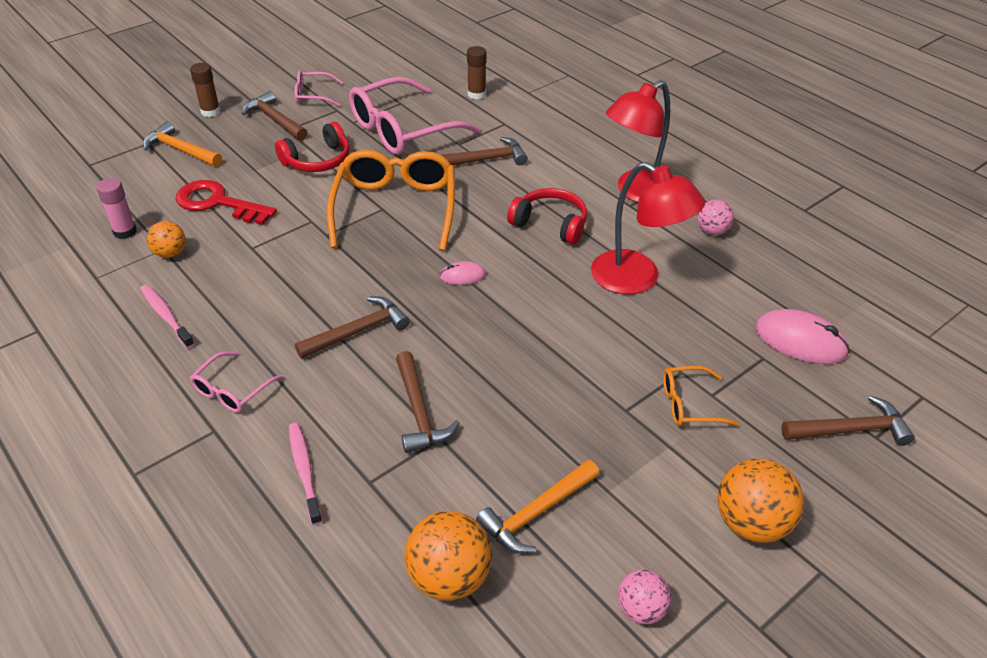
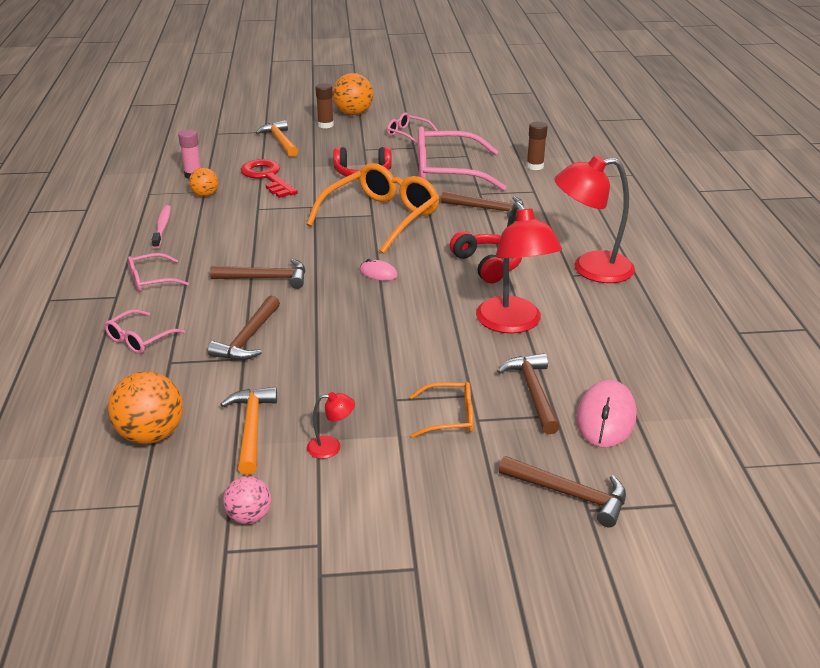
camera: 35 degrees right, 10 degrees down
(275, 120) = (362, 141): brown hammer -> brown hammer (533, 392)
(304, 471) = (139, 339): pink toothbrush -> pink glasses
(536, 513) = (251, 428): orange hammer -> orange hammer turned 90 degrees clockwise
(628, 492) = (331, 447): none -> red lamp
(689, 404) = (450, 417): orange glasses -> orange glasses turned 150 degrees clockwise
(712, 231) = (624, 316): pink ball -> none
(751, 523) = (399, 510): orange ball -> orange ball (353, 113)
(800, 341) = (605, 418): pink mouse -> pink mouse turned 45 degrees clockwise

